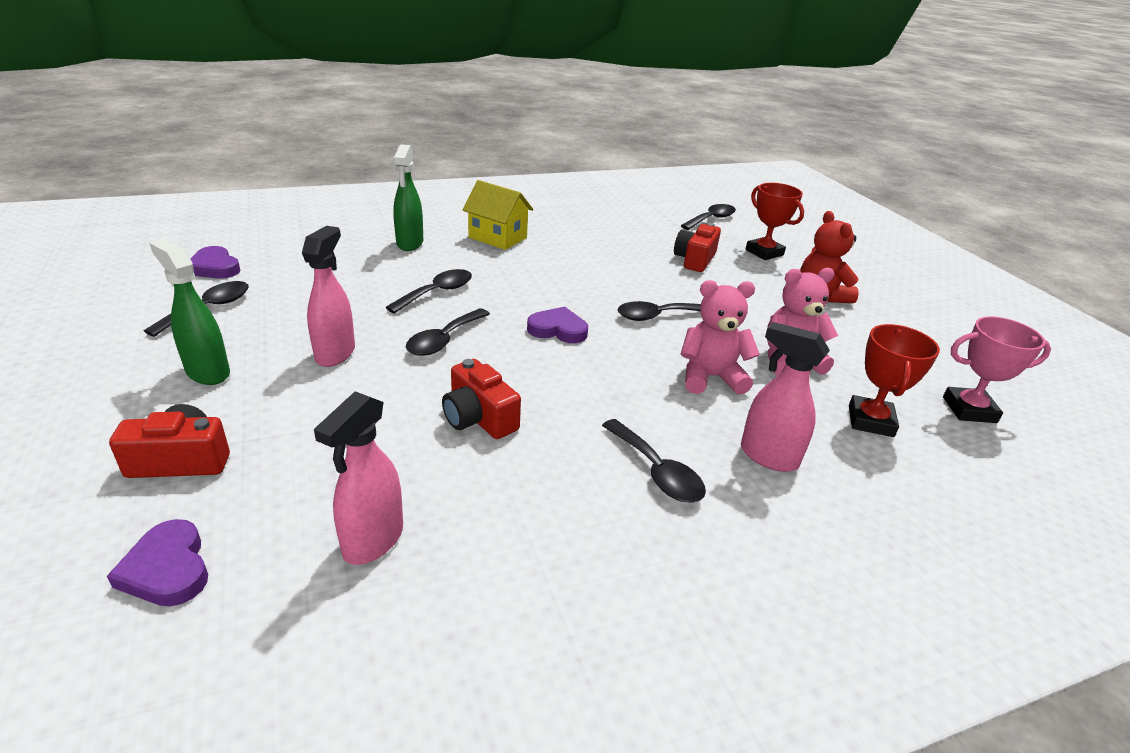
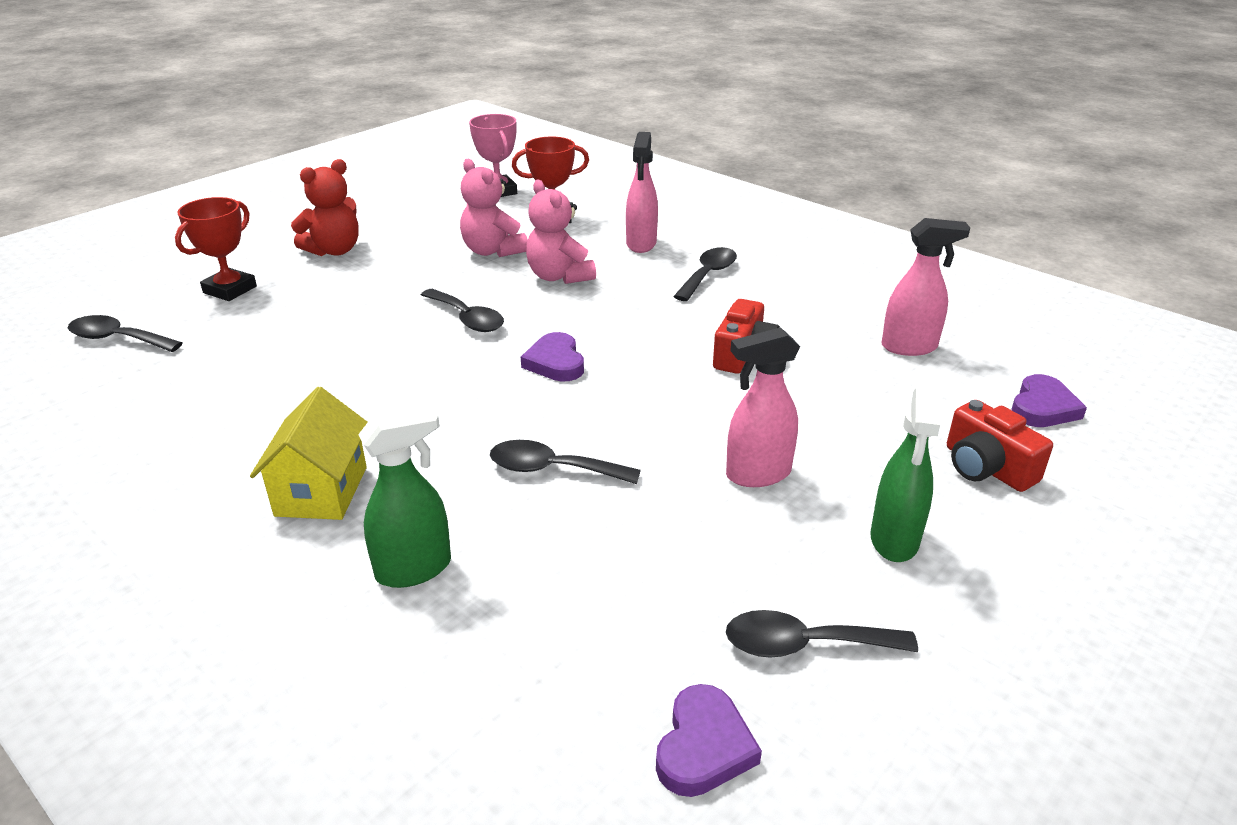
camera: 115 degrees left, 0 degrees up
(444, 340) = (652, 419): black spoon -> none
(695, 260) = (289, 325): red camera -> none

